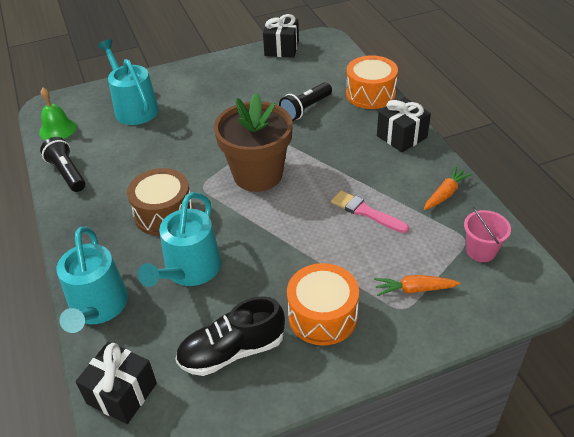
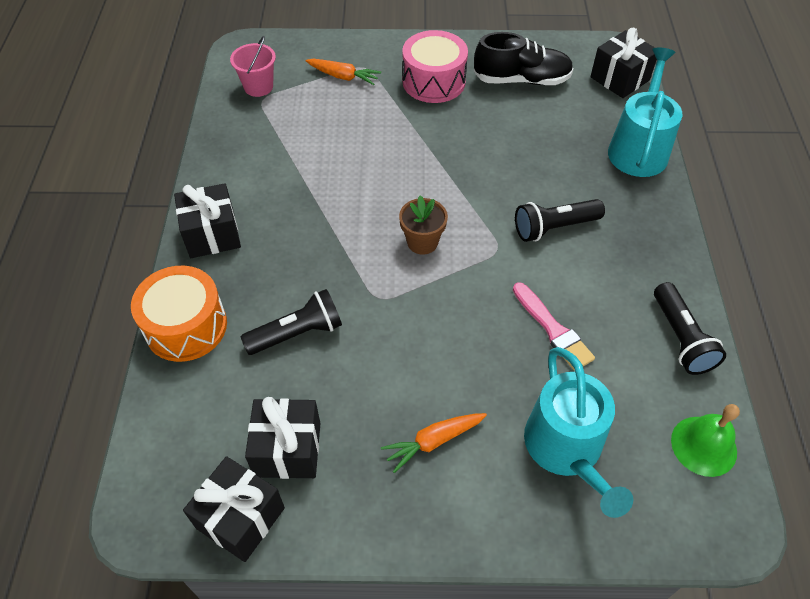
camera: 160 degrees left, 10 degrees up
(164, 213) = (554, 227): brown drum -> black flashlight
(189, 270) = (540, 155): turquoise watering can -> none
(258, 175) = (422, 242): brown flower pot -> brown flower pot, size x0.47
(276, 71) = (288, 449): none -> black gift
(322, 316) = (434, 81): orange drum -> pink drum
(366, 212) = (331, 155): pink brush -> pink brush (553, 329)
(445, 194) = (235, 147): orange carrot -> orange carrot (433, 441)

